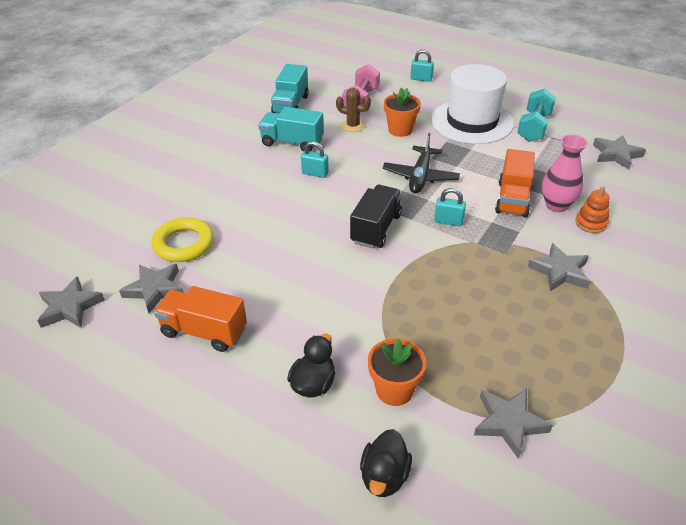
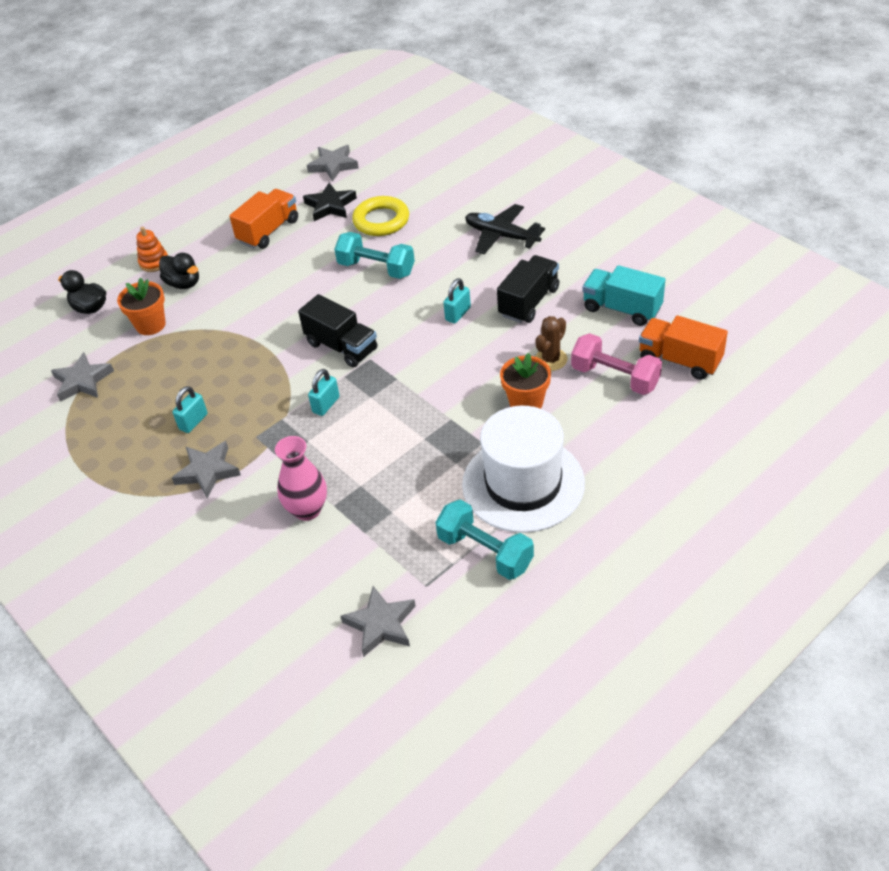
camera: 110 degrees right, 5 degrees up
(155, 289) = (330, 206): grey star -> black star
(262, 231) = (376, 268): none -> turquoise dumbbell
(292, 143) = (529, 302): turquoise truck -> black truck
(420, 177) = (415, 400): black plane -> black plane (501, 236)
(421, 79) = (669, 457): turquoise padlock -> turquoise padlock (193, 422)
(512, 199) = (338, 472): orange truck -> orange truck (679, 360)
(590, 223) = (262, 530): orange stacking toy -> orange stacking toy (154, 262)

